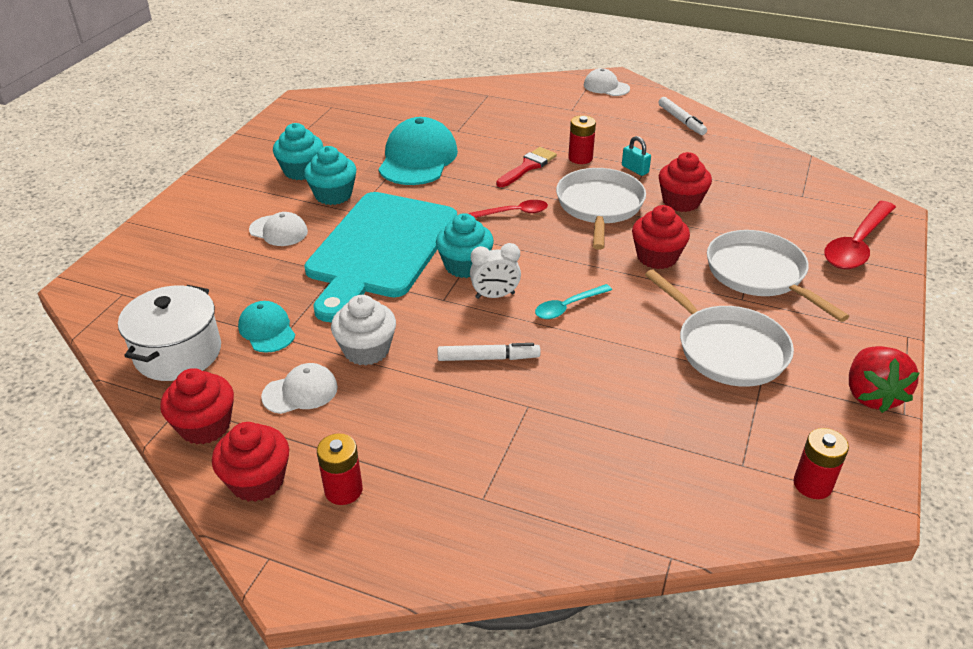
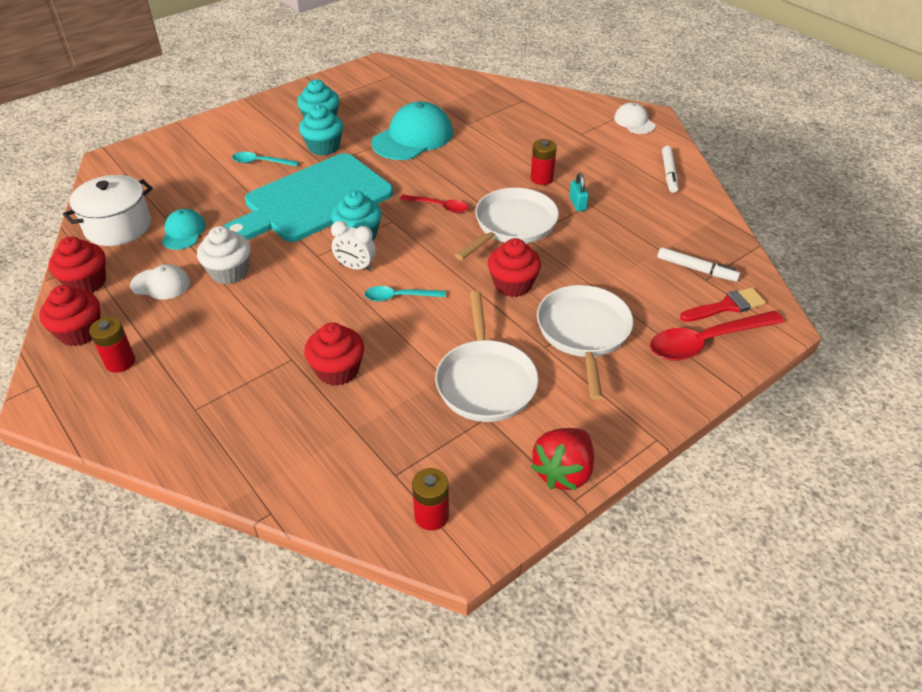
camera: 30 degrees right, 5 degrees up
(278, 231) = (260, 162): white cap -> turquoise spoon
(488, 358) = (301, 312): white marker -> white marker (696, 269)
(528, 166) = (490, 172): red brush -> red brush (726, 306)
(681, 202) = (586, 245): red cupcake -> red cupcake (337, 370)

